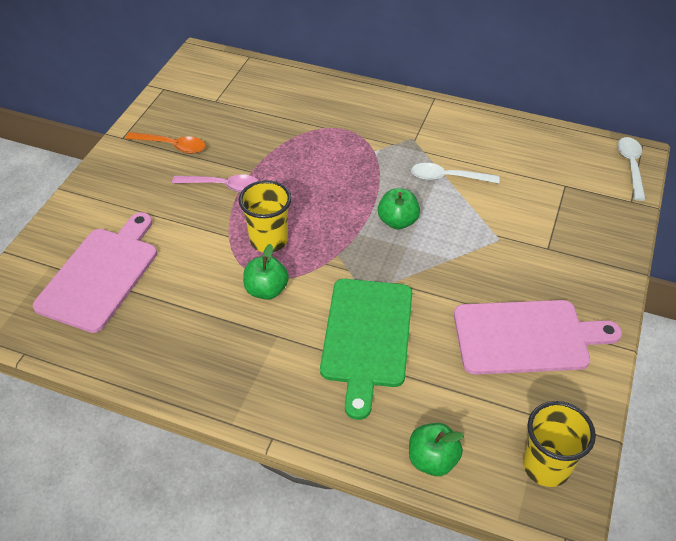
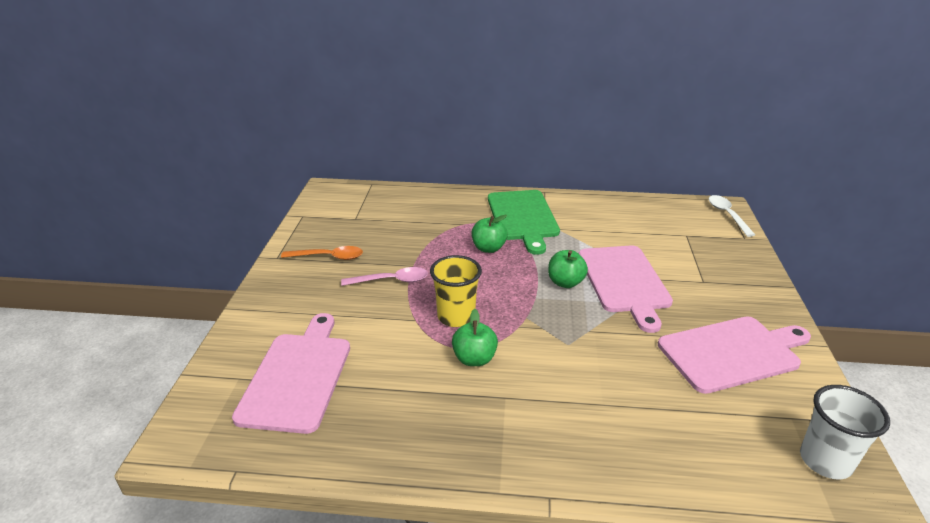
camera: 15 degrees left, 15 degrees down
(367, 337) = (591, 381): green cutting board -> green cutting board (523, 217)
(432, 460) = (719, 480): green apple -> green apple (488, 248)
(448, 177) = (589, 244): white spoon -> none
(461, 232) = (624, 281): none -> pink cutting board
(546, 466) = (825, 461): yellow cup -> white cup

